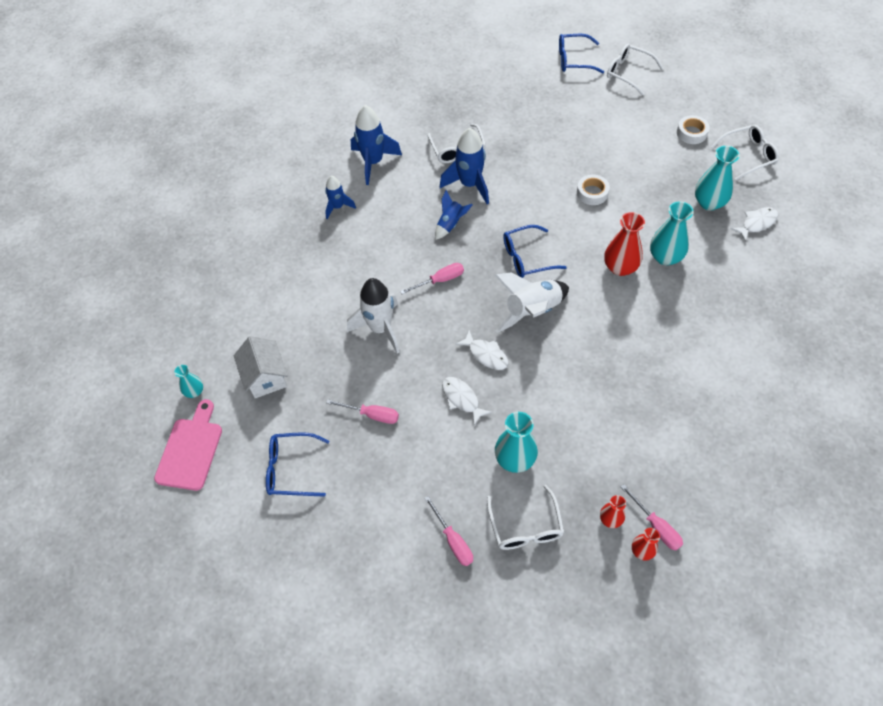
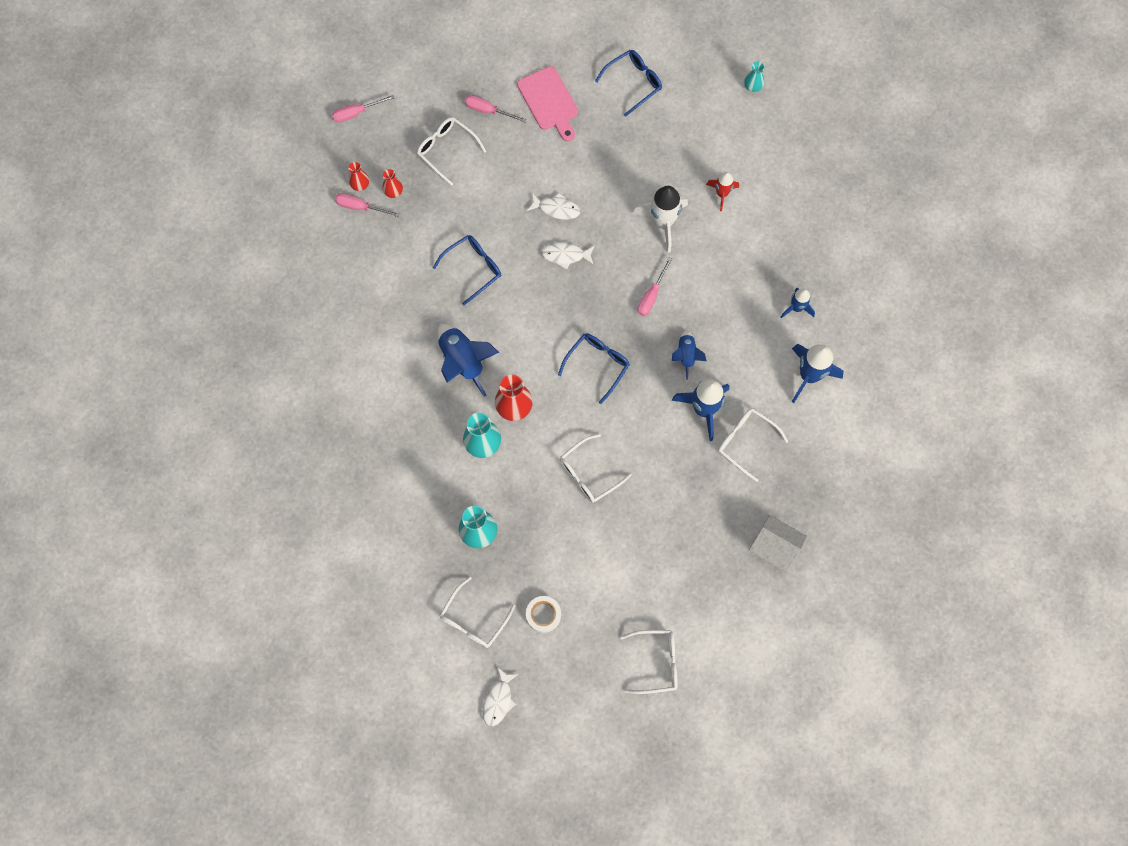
camera: 140 degrees right, 15 degrees up
(190, 450) = (714, 49): pink cutting board -> pink cutting board (549, 101)
(265, 377) = (713, 130): white house -> white house (774, 547)
(311, 320) = (722, 194): none -> red rocket
(372, 415) = (611, 154): pink screwdriver -> pink screwdriver (356, 113)
(515, 459) = (486, 190): turquoise vase -> none
(532, 311) = (557, 316): white rocket -> none
(574, 60) = (724, 644): blue glasses -> blue glasses (473, 268)
(592, 193) = (589, 473): white tape -> white glasses
(641, 325) = (463, 361): none -> blue rocket
(756, 223) = (424, 536): white fish -> white fish (498, 700)

